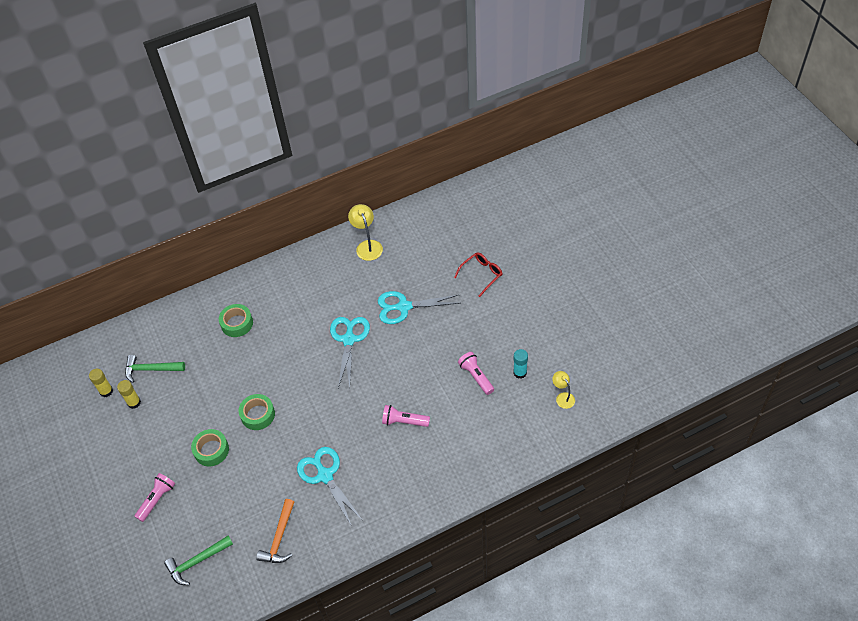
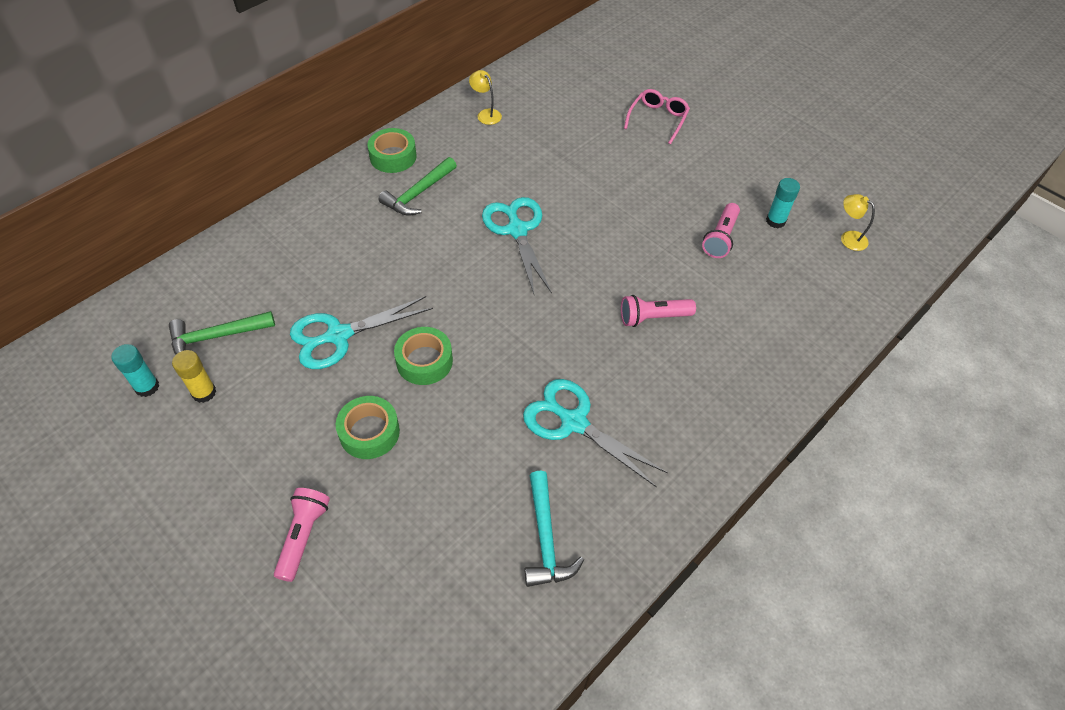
camera: 25 degrees left, 0 degrees up
(106, 391) = (147, 387): yellow glue stick -> turquoise glue stick
(197, 562) = (419, 622): green hammer -> green hammer (418, 193)
(237, 323) = (335, 244): green tape -> green tape (393, 156)
(279, 538) = (545, 538): orange hammer -> turquoise hammer
(367, 246) = (486, 114): yellow lamp -> yellow lamp, size x0.63
(404, 307) = (574, 175): turquoise scissors -> turquoise scissors (338, 335)
(476, 376) = (720, 238): pink flashlight -> pink flashlight turned 105 degrees counterclockwise
(481, 274) = (658, 119): red glasses -> pink glasses

